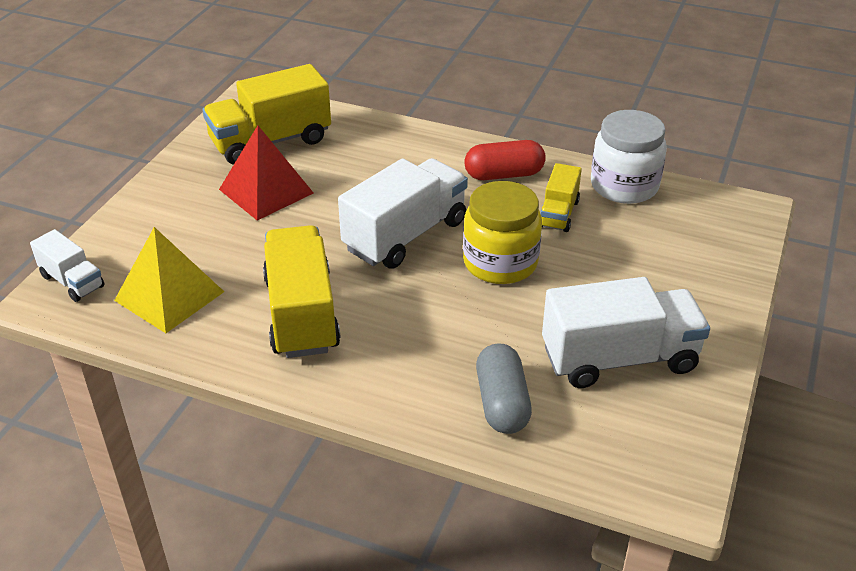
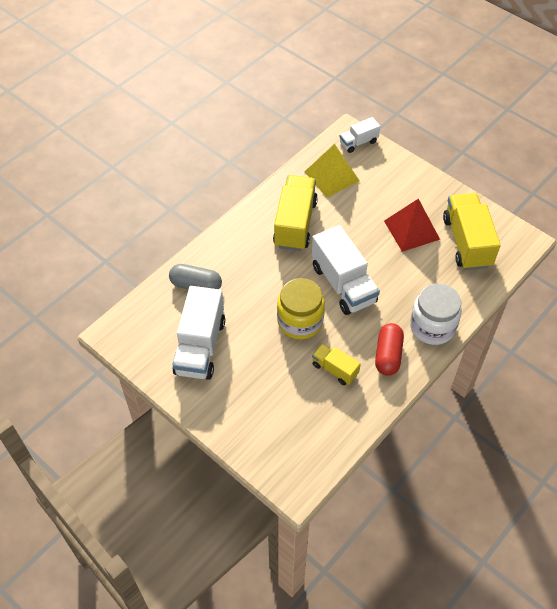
camera: 110 degrees right, 15 degrees up
(302, 314) = (295, 224): yellow truck -> yellow truck turned 90 degrees counterclockwise
(624, 186) = (350, 421): white jar -> white jar (432, 327)

